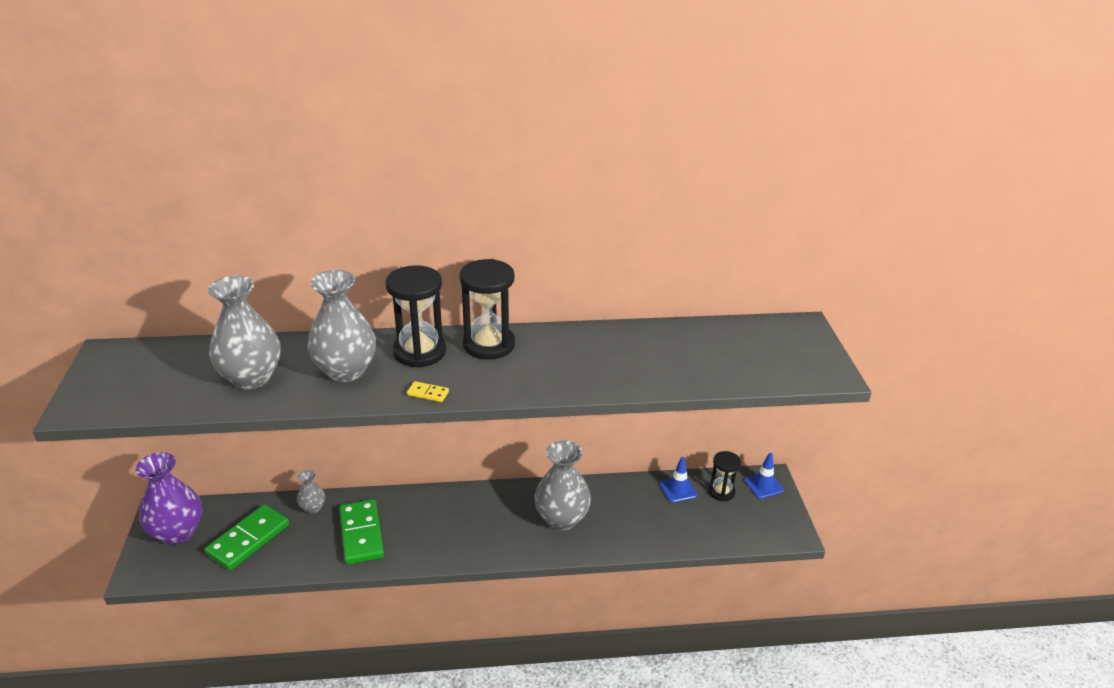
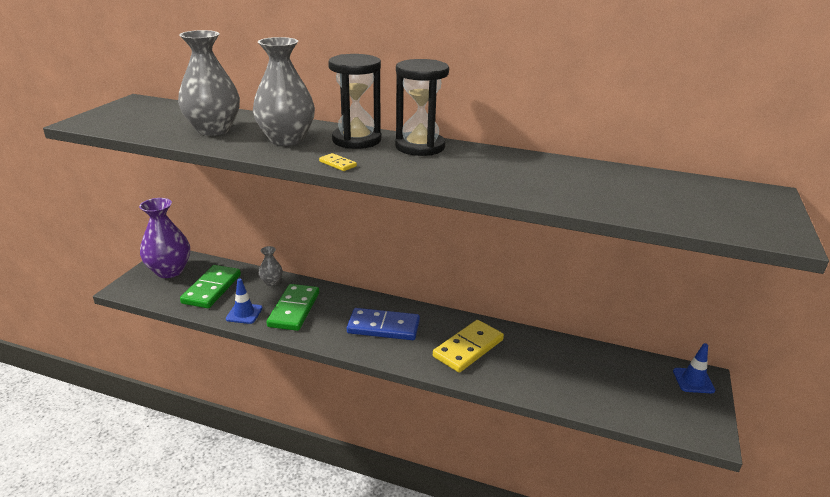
camera: 25 degrees right, 5 degrees down
(248, 539) = (211, 289): green domino -> green domino turned 45 degrees counterclockwise
(468, 523) = (383, 327): none -> blue domino
(561, 519) = (468, 348): grey vase -> yellow domino
(678, 489) = (596, 358): blue traffic cone -> blue traffic cone (244, 313)
(721, 492) = (642, 373): black hourglass -> none

